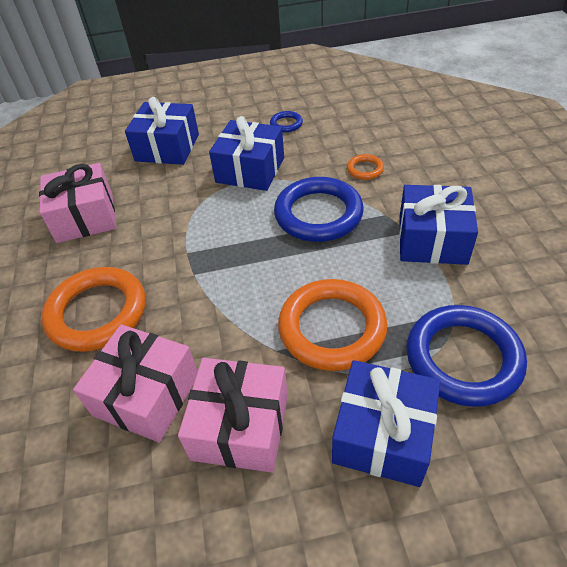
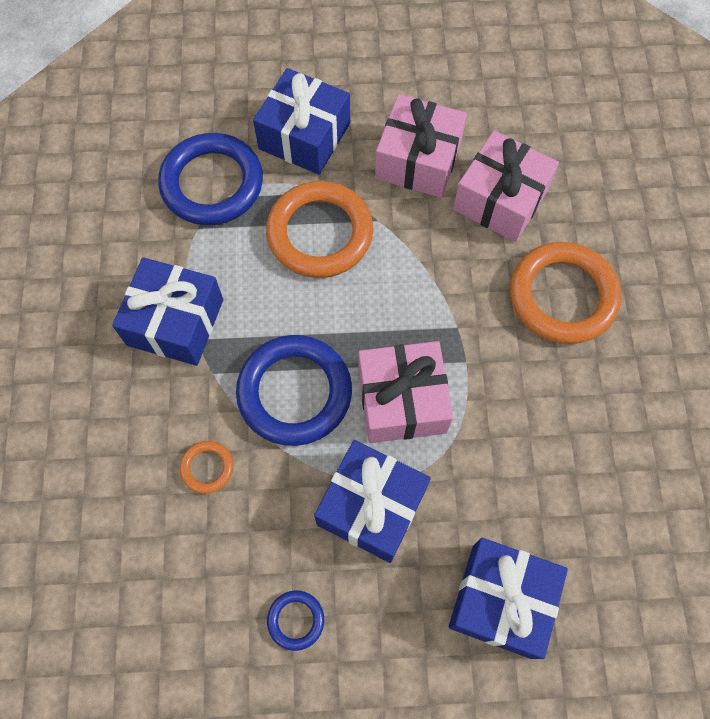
camera: 175 degrees left, 20 degrees up
(85, 217) = (608, 456): pink gift -> pink gift (402, 401)

